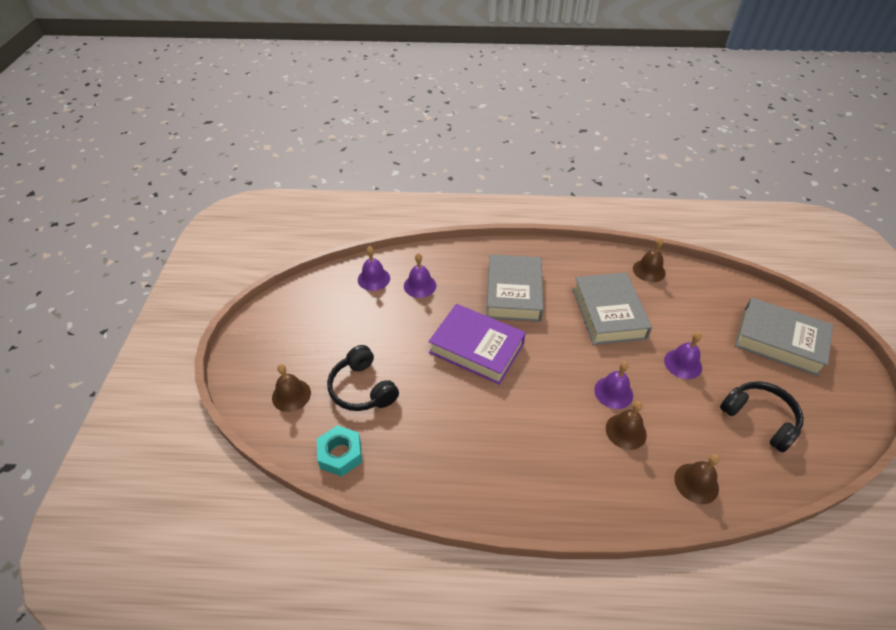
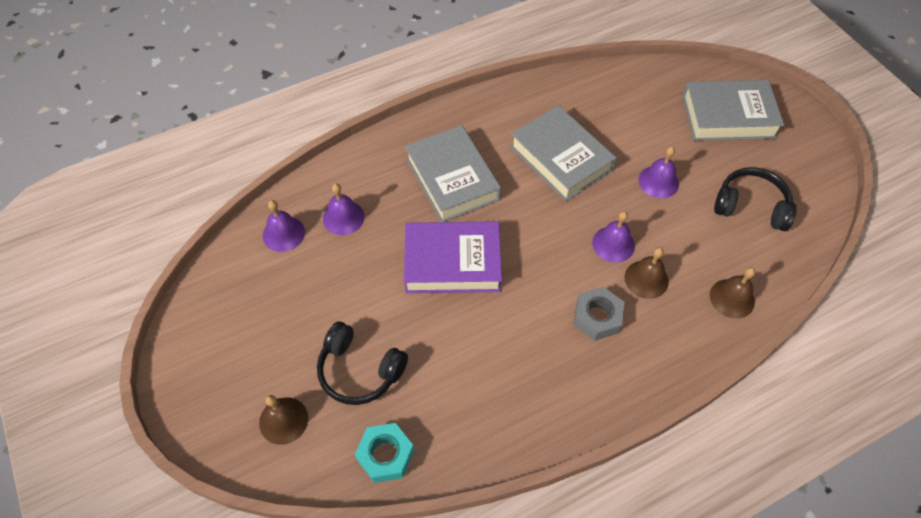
camera: 30 degrees left, 10 degrees up
(565, 440) = (597, 317): none -> grey nut
(649, 270) = (573, 91): brown bell -> none

